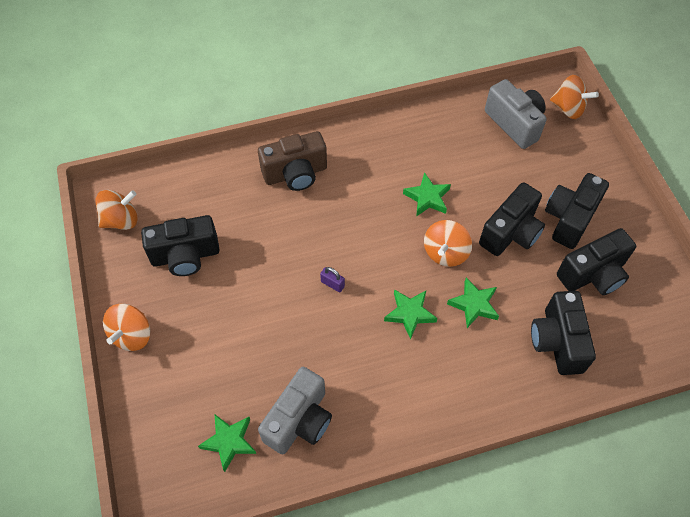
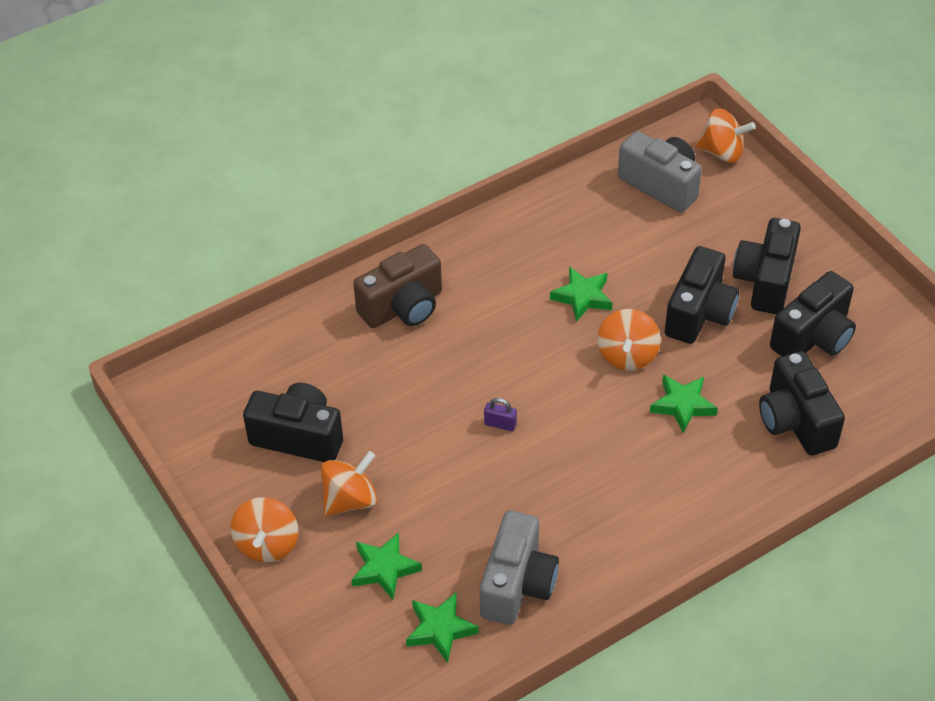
camera: 15 degrees left, 10 degrees down
(121, 220) = (195, 415): orange spinning top -> orange spinning top (350, 499)
(185, 256) = (298, 437): black camera -> black camera turned 135 degrees counterclockwise
(410, 314) = (608, 434): green star -> green star (384, 568)

